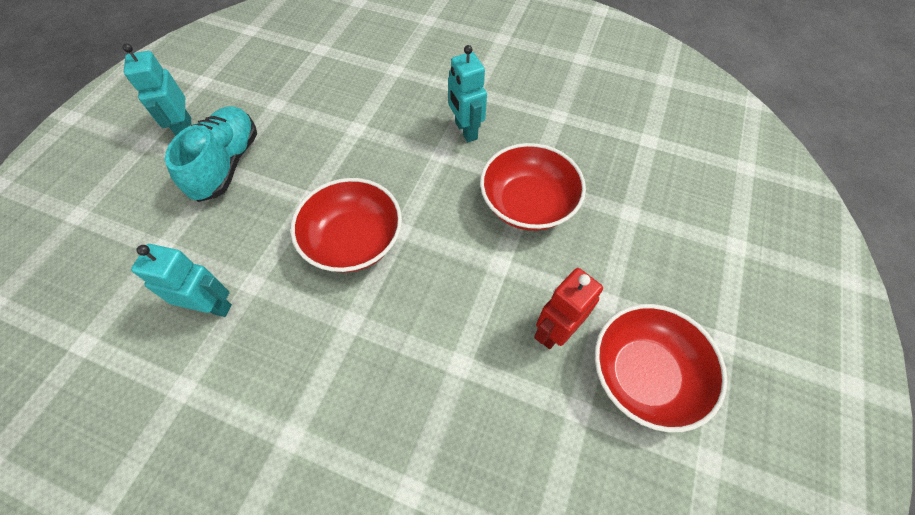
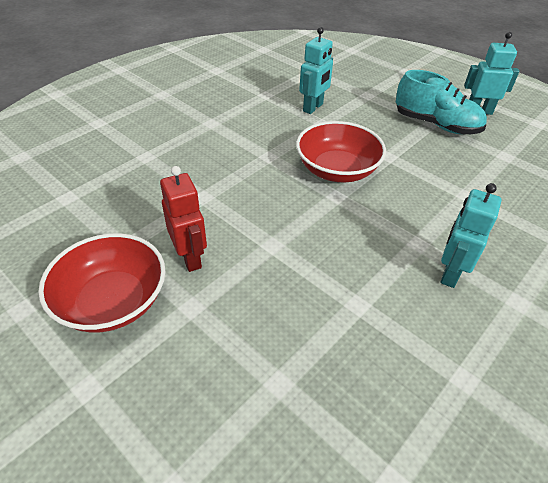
camera: 110 degrees right, 15 degrees down
(465, 131) = (450, 273): turquoise robot -> turquoise robot turned 60 degrees counterclockwise
(528, 203) = (331, 290): red bowl -> none

